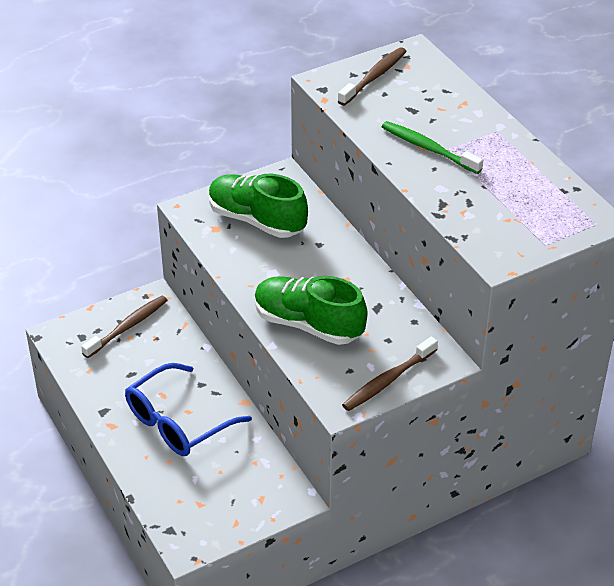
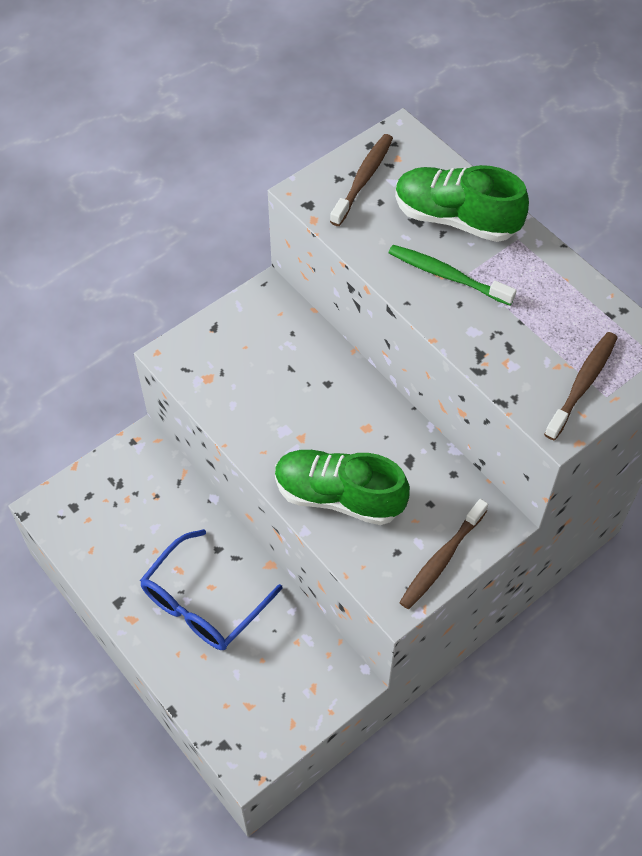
camera: 10 degrees left, 15 degrees up
(127, 327) = (121, 486): brown toothbrush -> brown toothbrush (582, 384)
(256, 220) = (251, 360): green shoe -> green shoe (456, 219)

